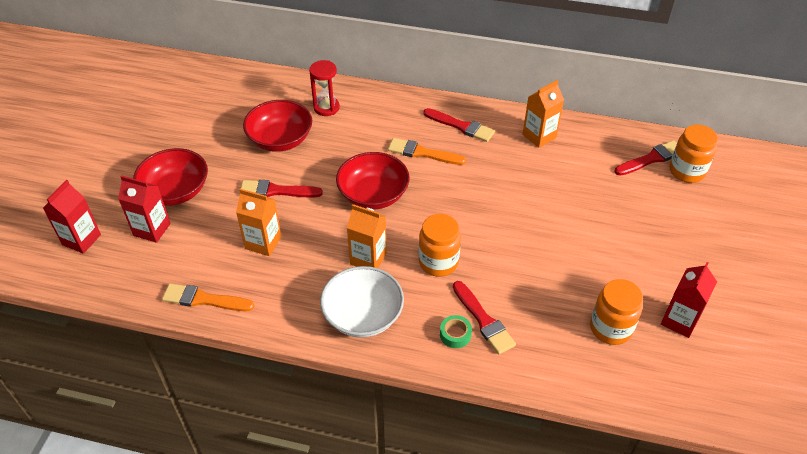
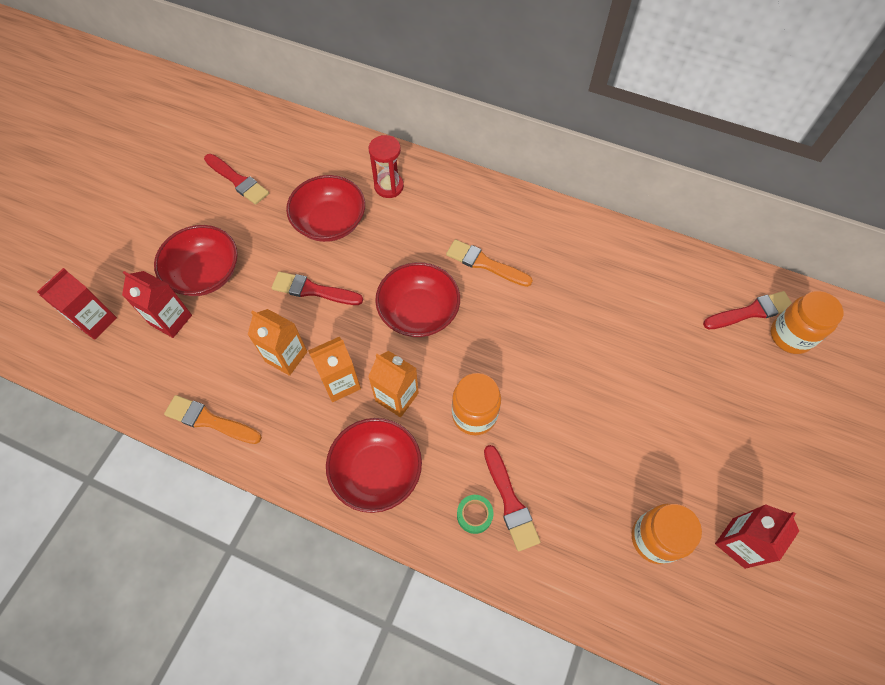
camera: 10 degrees right, 15 degrees up
(363, 315) = (377, 471): white bowl -> red bowl
(461, 126) = (536, 233): red brush -> red brush (238, 181)
(539, 136) = (624, 260): orange carton -> orange carton (340, 383)

